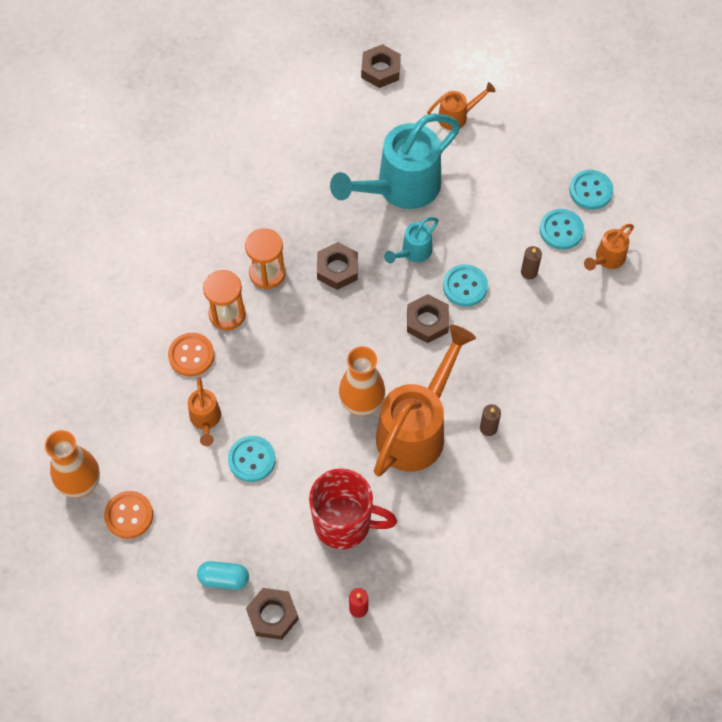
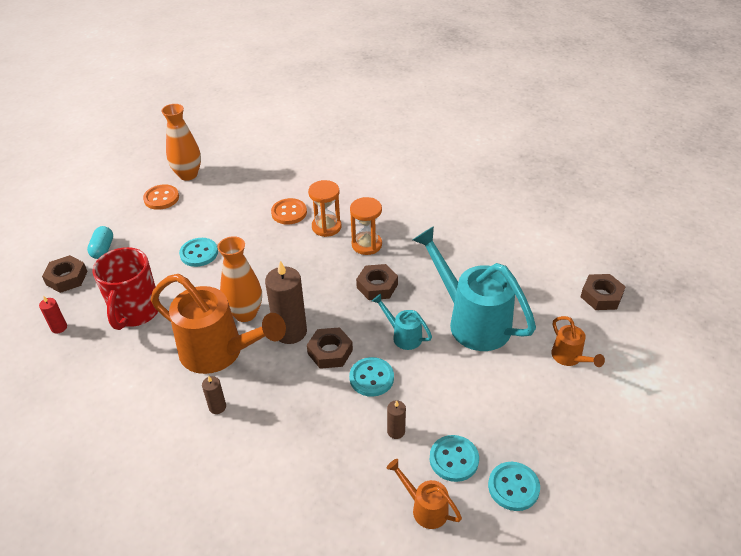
camera: 85 degrees right, 20 degrees down
(205, 420) = (234, 226): orange watering can -> none
(395, 358) = (290, 332): none -> brown candle

